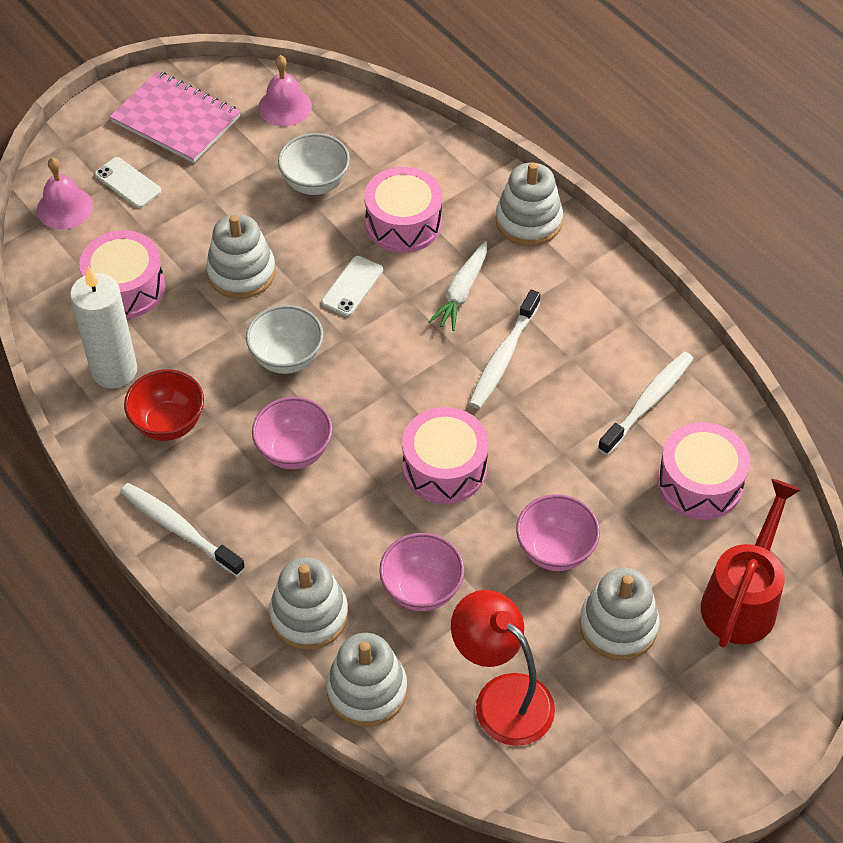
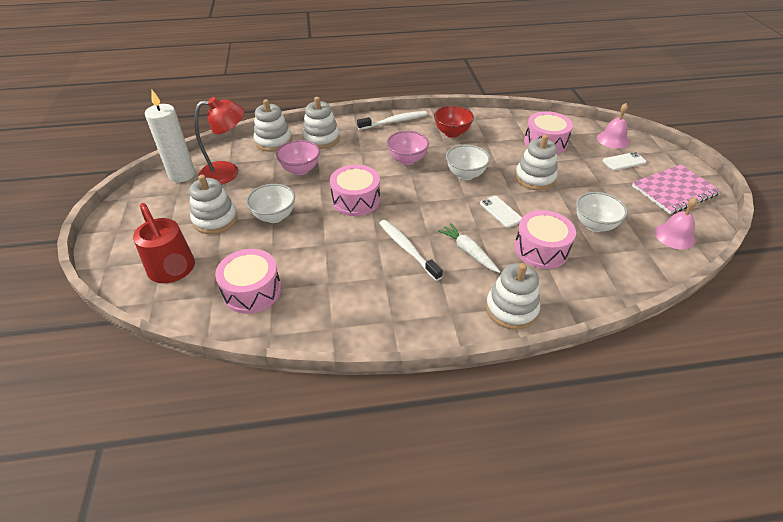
camera: 120 degrees right, 10 degrees down
(114, 370) = (494, 128): white candle -> white candle (182, 175)
(555, 550) = (274, 217): pink bowl -> white bowl
(648, 402) = (324, 296): white toothbrush -> none

